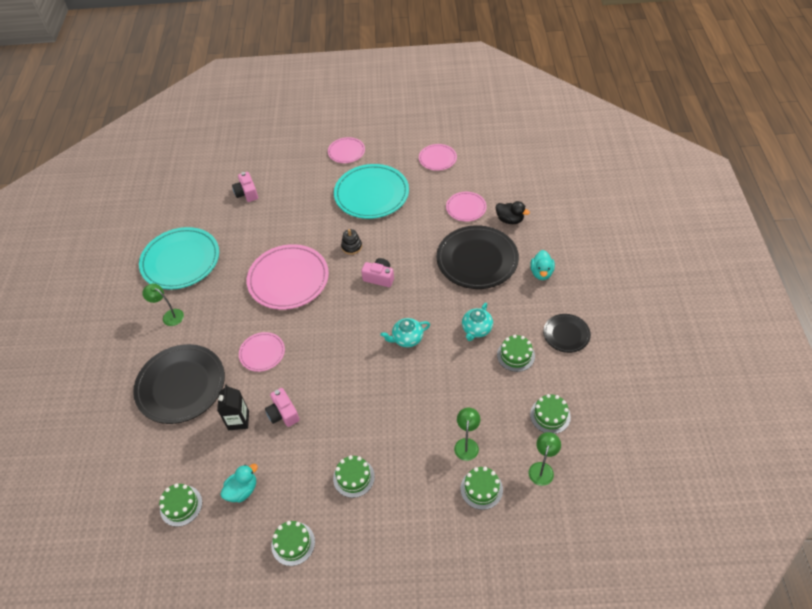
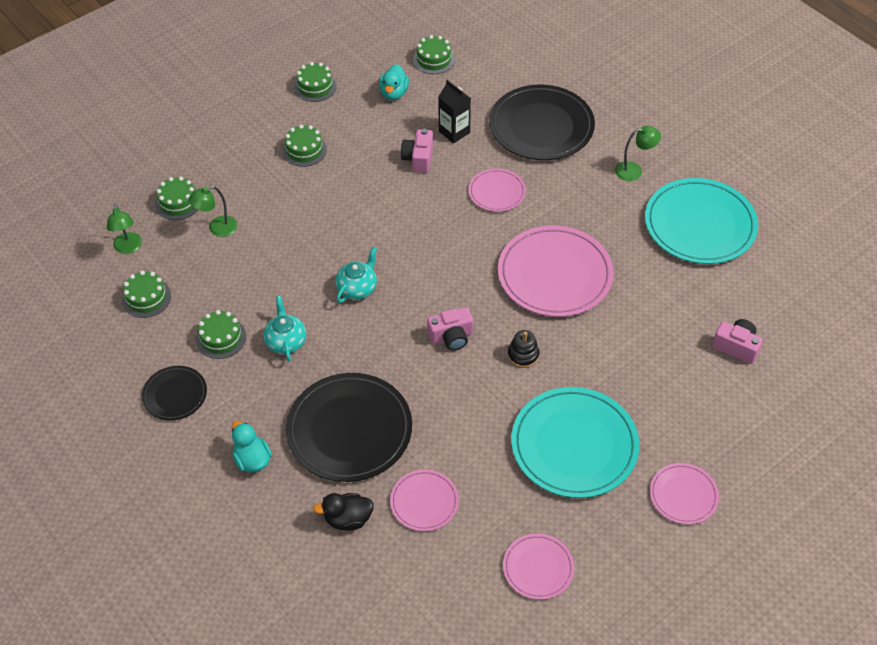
camera: 140 degrees right, 0 degrees up
(283, 413) = (418, 158): pink camera -> pink camera turned 105 degrees counterclockwise
(467, 444) = (217, 228): green lamp -> green lamp turned 90 degrees clockwise

